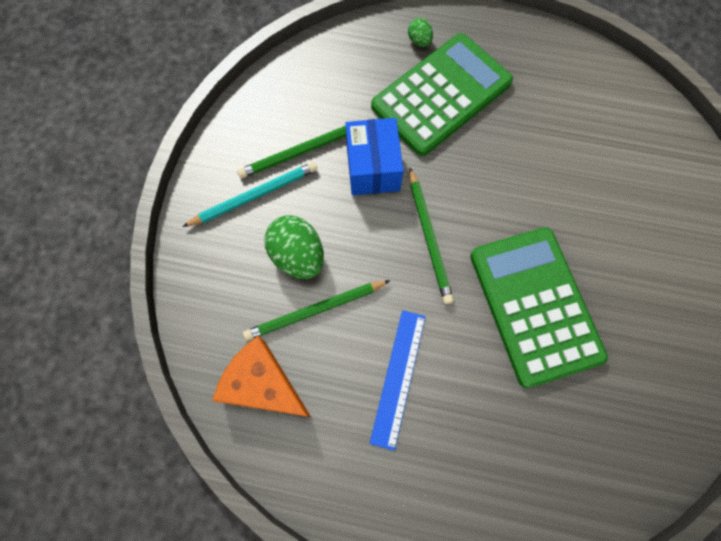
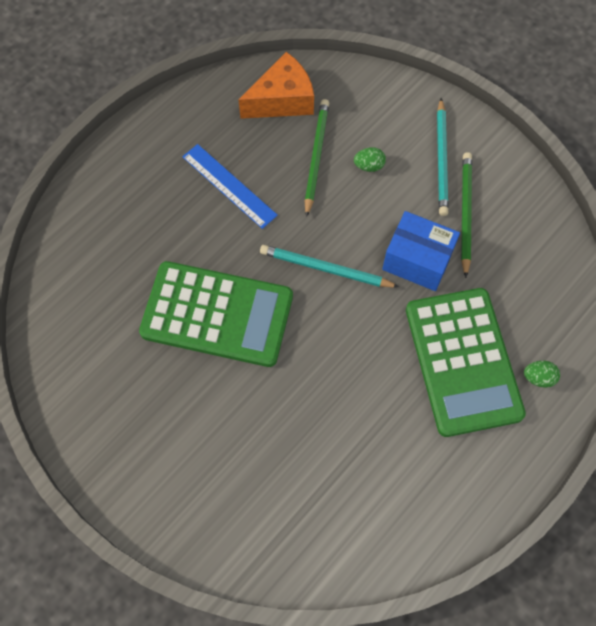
camera: 120 degrees right, 5 degrees down
(298, 255) = (369, 166): green egg -> green egg, size x0.52
(429, 237) = (325, 269): green pencil -> turquoise pencil

